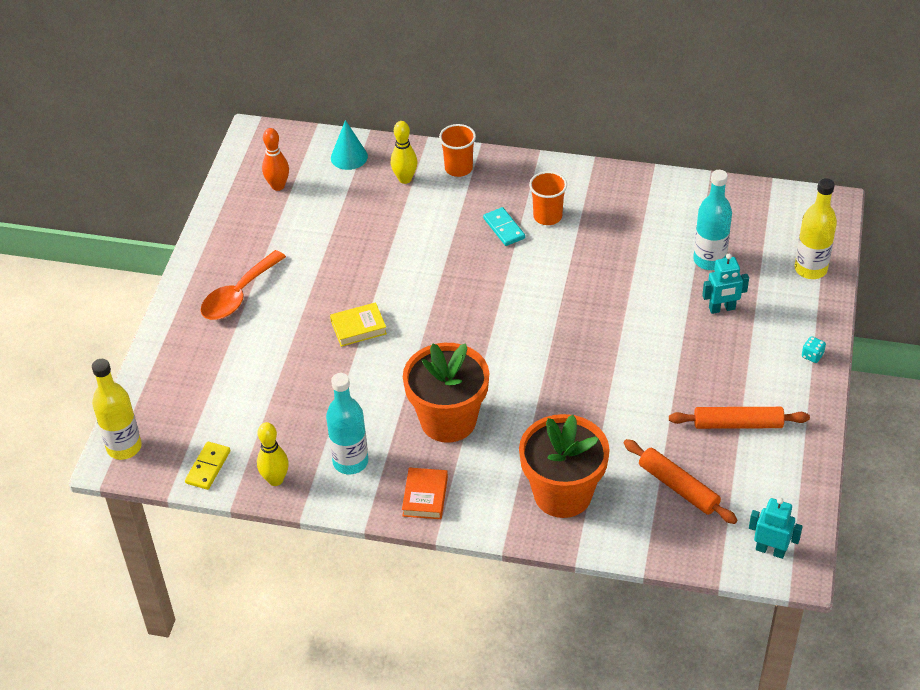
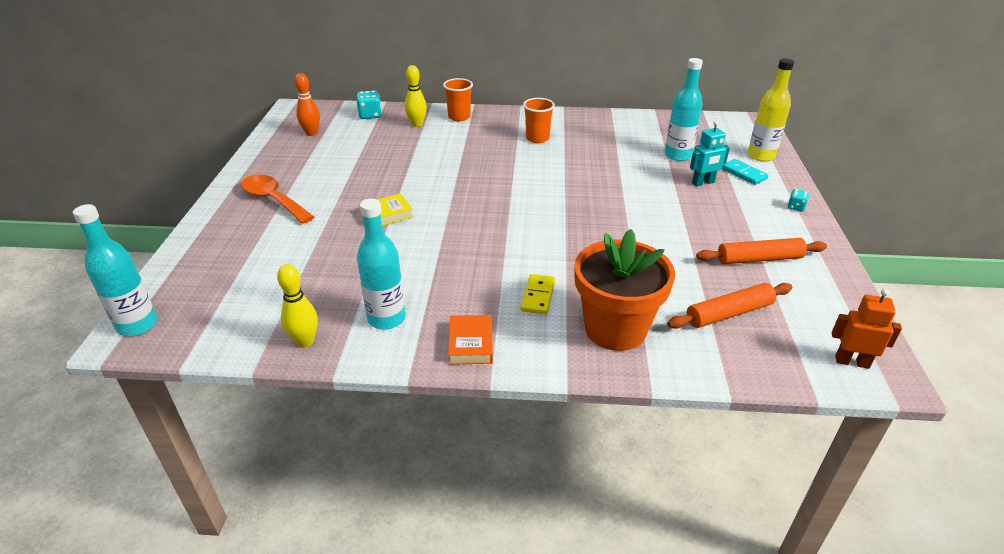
camera: 10 degrees left, 10 degrees down
(124, 447) = (137, 325): yellow bottle -> turquoise bottle
(208, 467) = (230, 336): yellow domino -> yellow domino (538, 296)
(238, 295) = (273, 200): orange spoon -> orange spoon turned 105 degrees clockwise
(349, 157) = (370, 115): turquoise cone -> turquoise dice
(448, 420) = (483, 276): orange flower pot -> none
(504, 228) = (504, 147): turquoise domino -> turquoise domino (744, 173)
(678, 487) = (729, 313): orange rolling pin -> orange rolling pin turned 60 degrees counterclockwise
(770, 550) = (852, 362): turquoise robot -> orange robot

